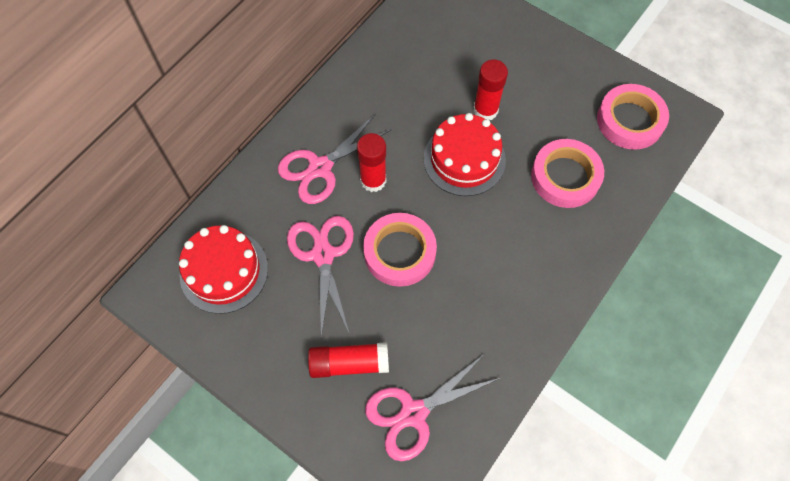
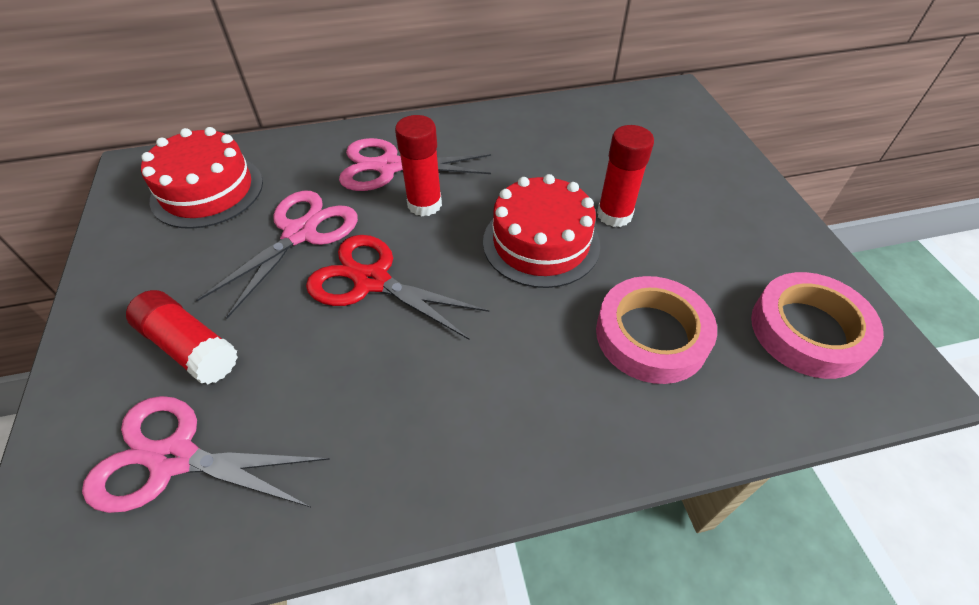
camera: 40 degrees right, 15 degrees down
(399, 252) = (372, 281): pink tape -> red scissors

